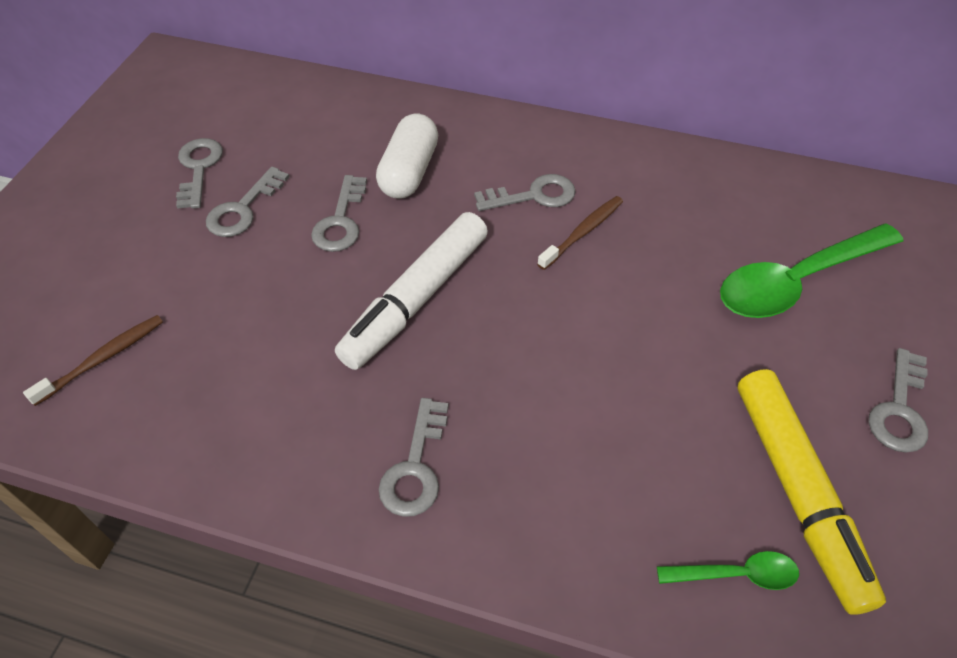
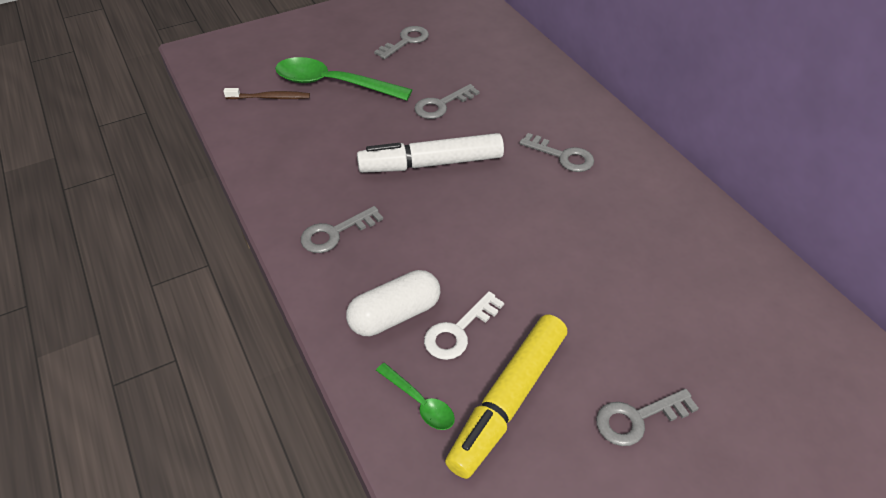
camera: 45 degrees right, 5 degrees down
(243, 209) = (403, 71): grey key -> none
(409, 172) = (508, 103): white capsule -> white capsule (395, 315)
(582, 232) = (565, 192): brown toothbrush -> none
(673, 464) = (458, 331): none -> white key
(796, 281) = (670, 307): green spoon -> green spoon (333, 84)

